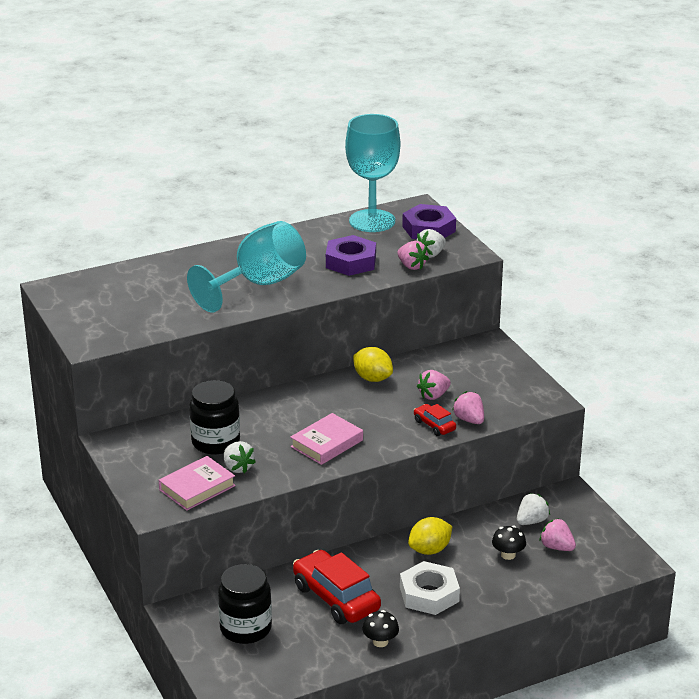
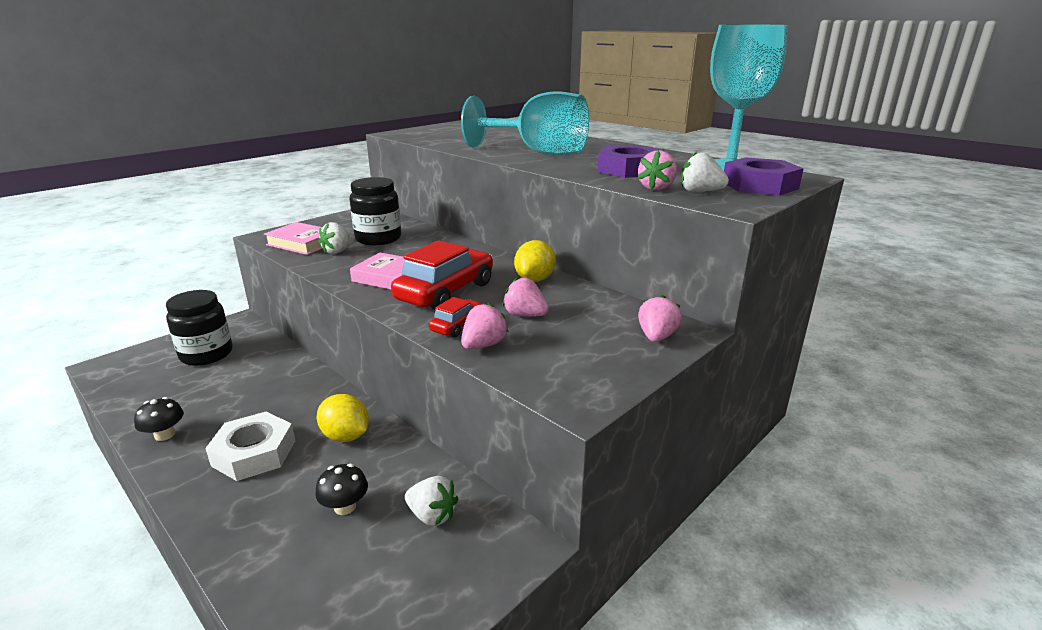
camera: 70 degrees right, 5 degrees down
(336, 598) = (251, 391): red car -> red car (445, 292)
(556, 547) = (372, 558): pink strawberry -> pink strawberry (656, 337)

